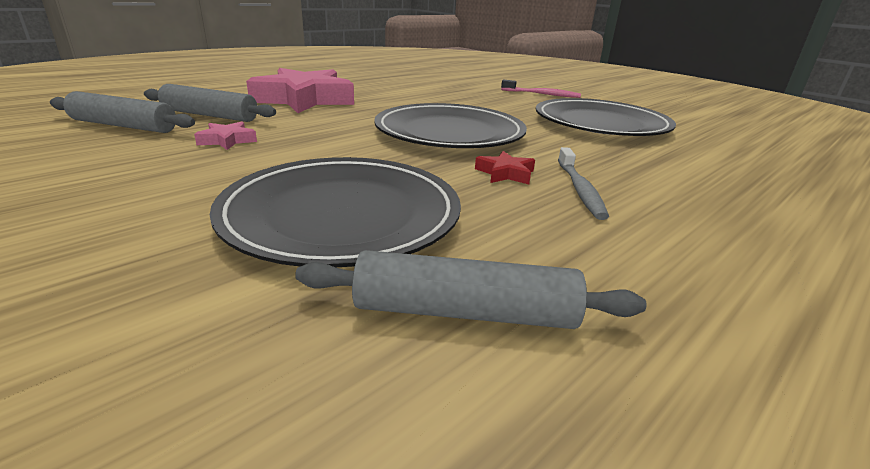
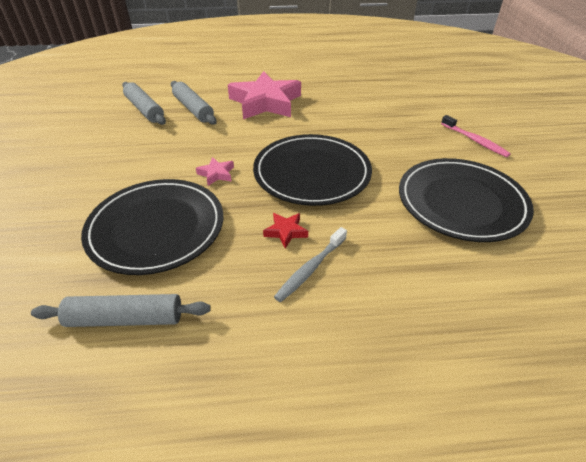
camera: 40 degrees right, 15 degrees up
(227, 140) = (175, 139): pink star -> pink star (216, 174)
(465, 312) = (126, 318): grey rolling pin -> grey rolling pin turned 45 degrees counterclockwise

